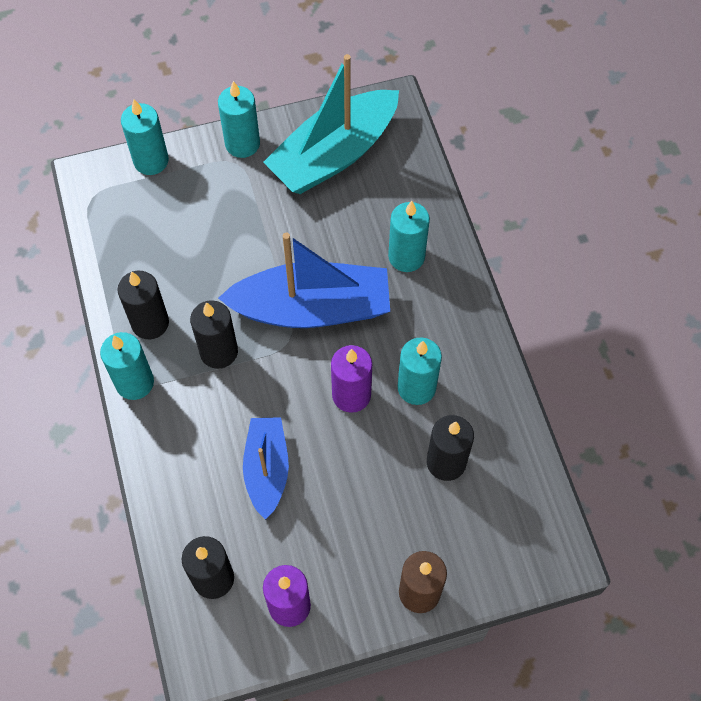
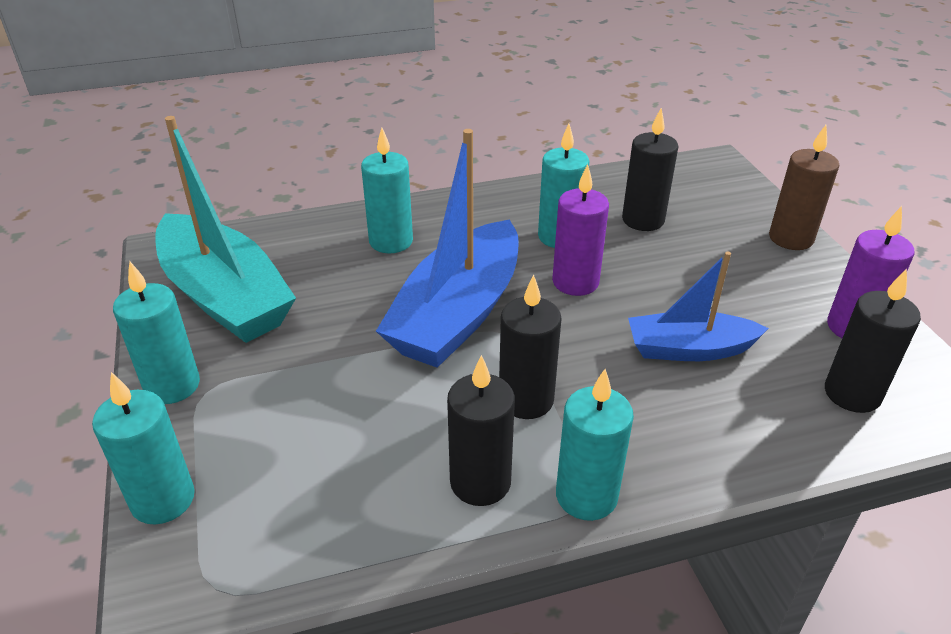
camera: 90 degrees left, 25 degrees down
(312, 308) = (458, 314): blue boat -> blue boat turned 150 degrees counterclockwise

